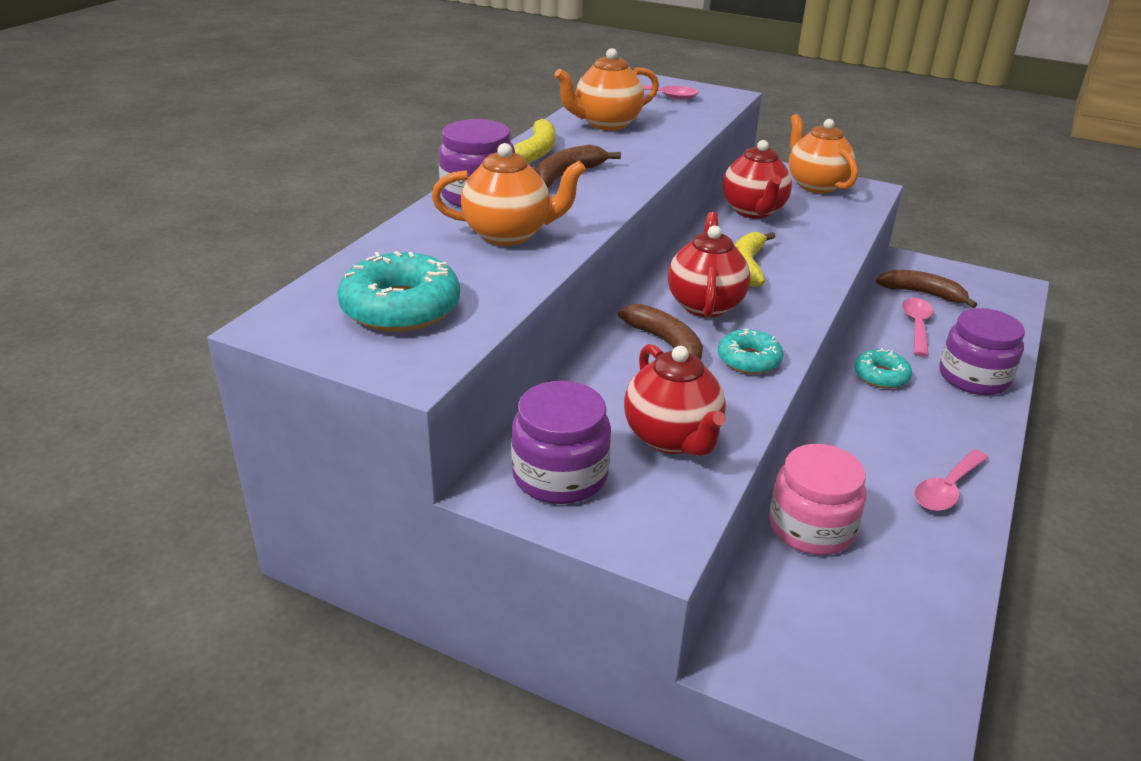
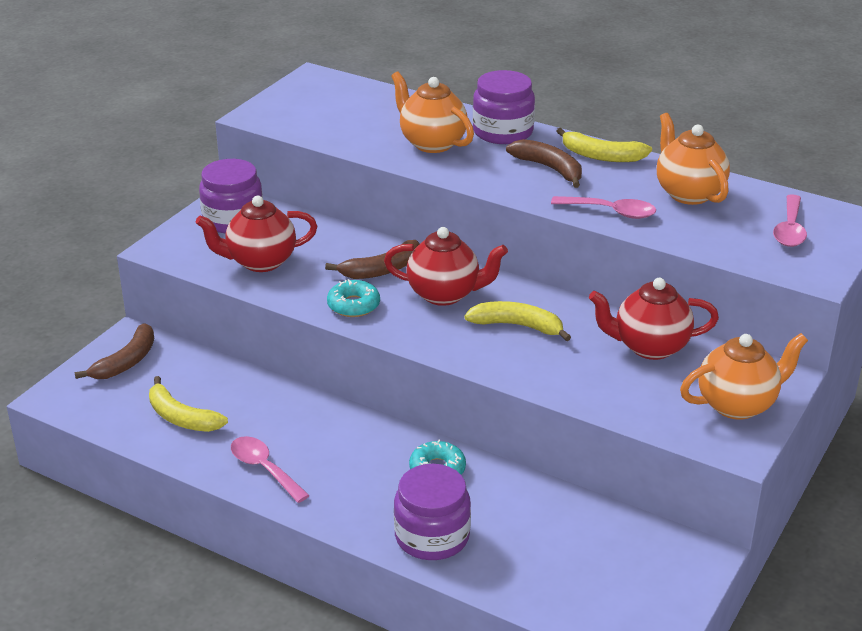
camera: 95 degrees right, 0 degrees up
(401, 307) = (327, 109): turquoise donut -> none
(509, 234) = (431, 143): orange teapot -> orange teapot turned 135 degrees clockwise
(811, 527) = (237, 387): pink jar -> none
(894, 572) = (181, 417): none -> yellow banana
(916, 326) = (536, 520): pink spoon -> pink spoon (610, 212)
(922, 293) = (615, 545): brown banana -> brown banana (126, 361)

